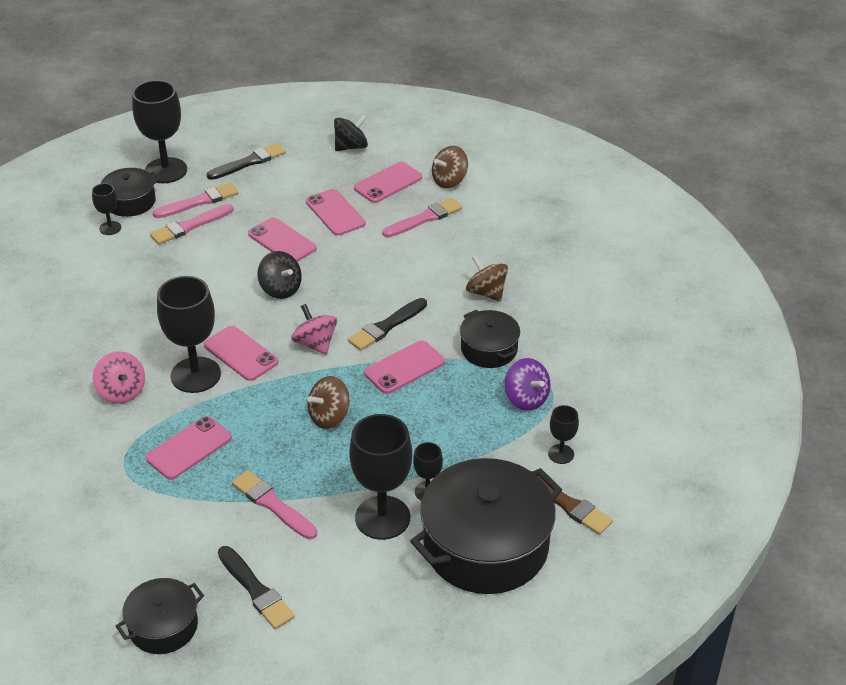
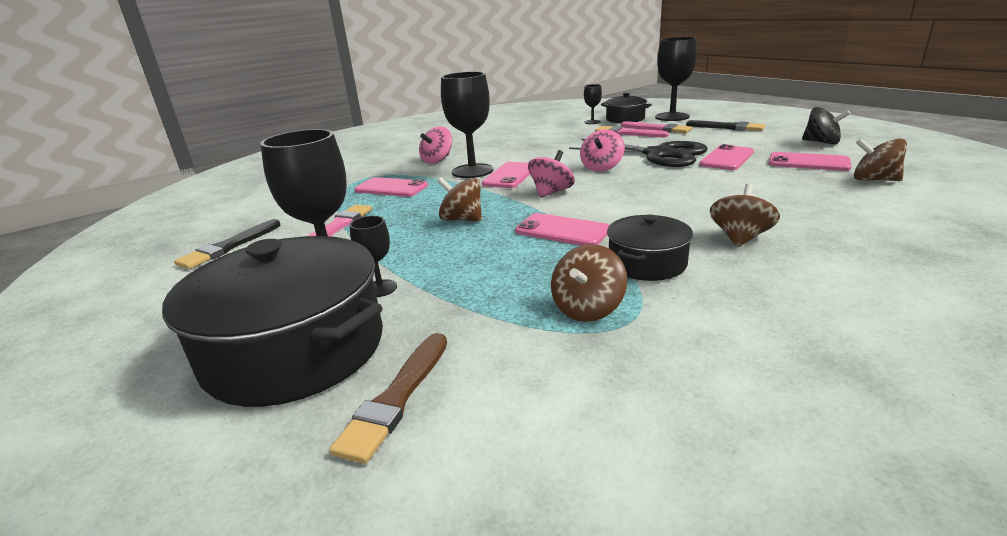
camera: 70 degrees right, 15 degrees down
(163, 626) = (192, 227): black pot -> none
(280, 289) = (601, 167): black spinning top -> pink spinning top
(282, 241) = (658, 154): pink phone -> black scissors
(386, 326) = (611, 209): black brush -> none
(424, 218) = (793, 185): pink brush -> none
(526, 399) = (587, 309): purple spinning top -> brown spinning top
(561, 454) = (501, 365): black goblet -> none

